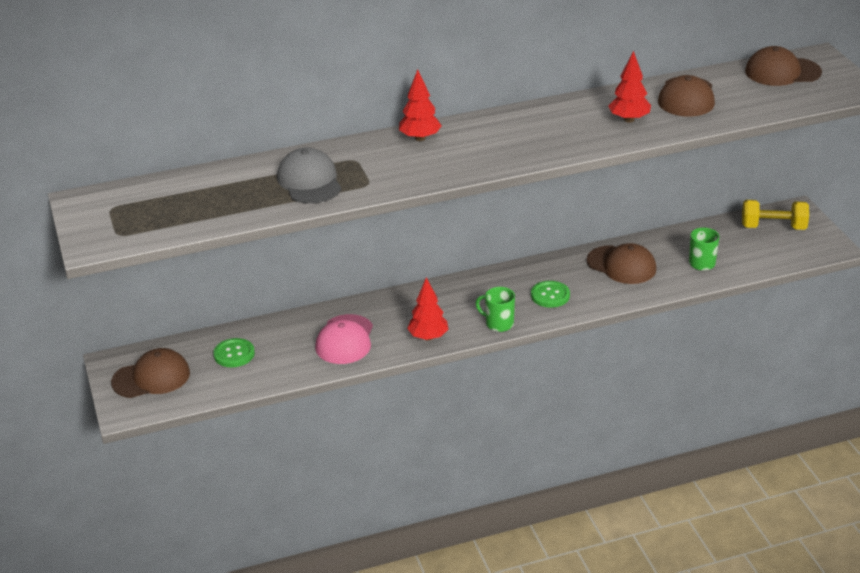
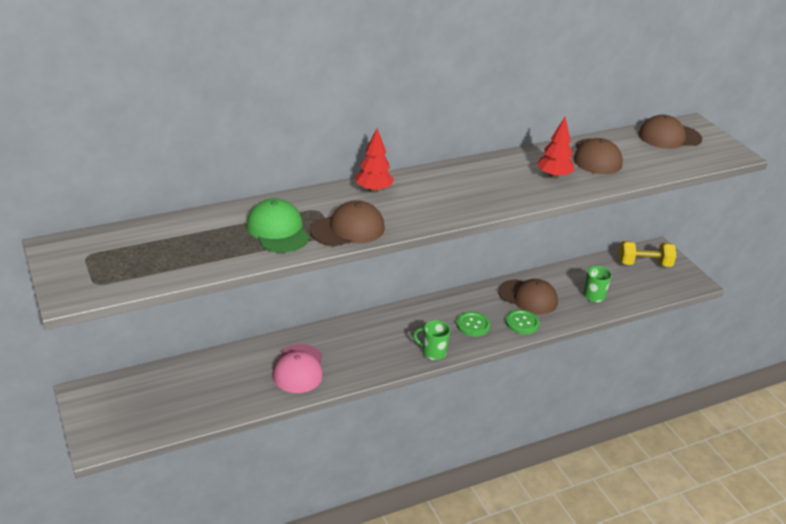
camera: 10 degrees left, 0 degrees up
(151, 377) = (120, 409): brown cap -> brown cap (348, 229)
(234, 354) = (197, 384): green button -> green button (522, 323)
(309, 181) = (278, 230): grey cap -> green cap
(428, 337) = (373, 366): red tree -> none

